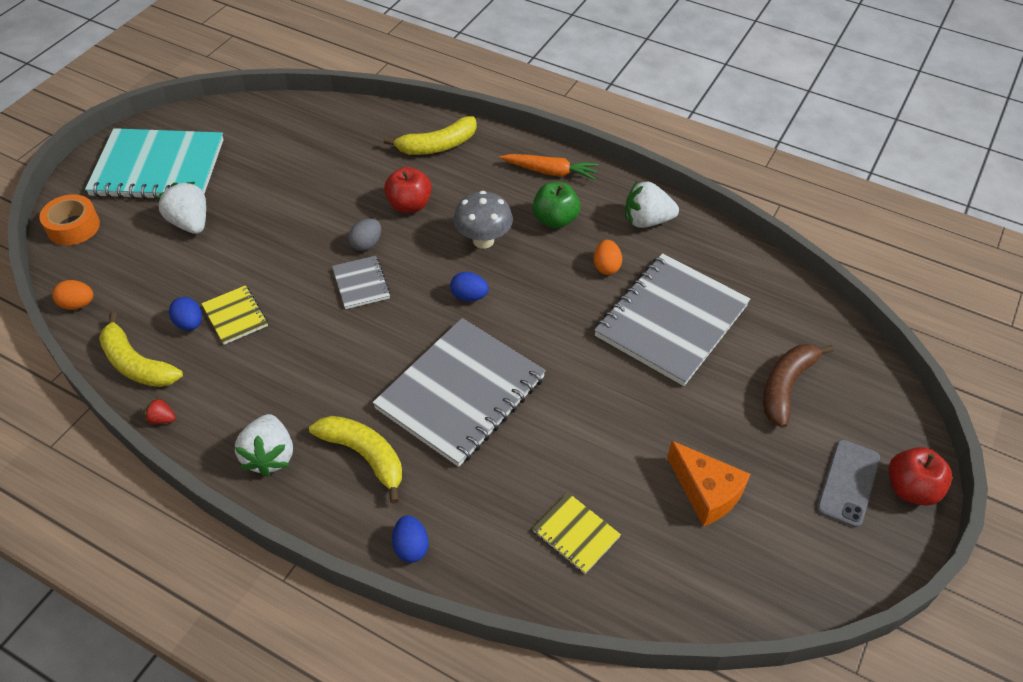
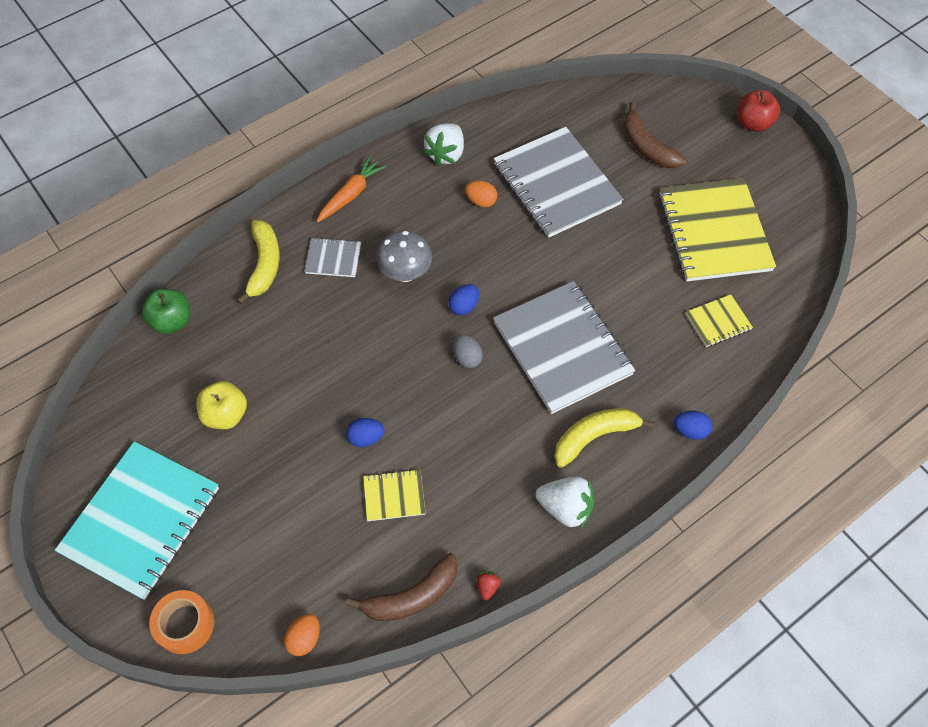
camera: 65 degrees left, 10 degrees up
(137, 364) = (411, 596): yellow banana -> brown banana
(162, 419) = (487, 586): red strawberry -> red strawberry turned 150 degrees clockwise
(189, 323) = (383, 538): blue egg -> blue egg (366, 438)
(190, 223) = (246, 507): white strawberry -> none
(274, 178) = (226, 414): none -> yellow apple
(361, 284) = (407, 382): grey notebook -> grey notebook (333, 258)
(366, 244) = (360, 363): grey egg -> grey egg (467, 357)
(409, 205) = (330, 313): red apple -> none
(555, 220) = (410, 214): green apple -> green apple (172, 321)
(706, 492) = (713, 232): orange cheese -> yellow notebook
(848, 483) = (736, 152): grey phone -> none

